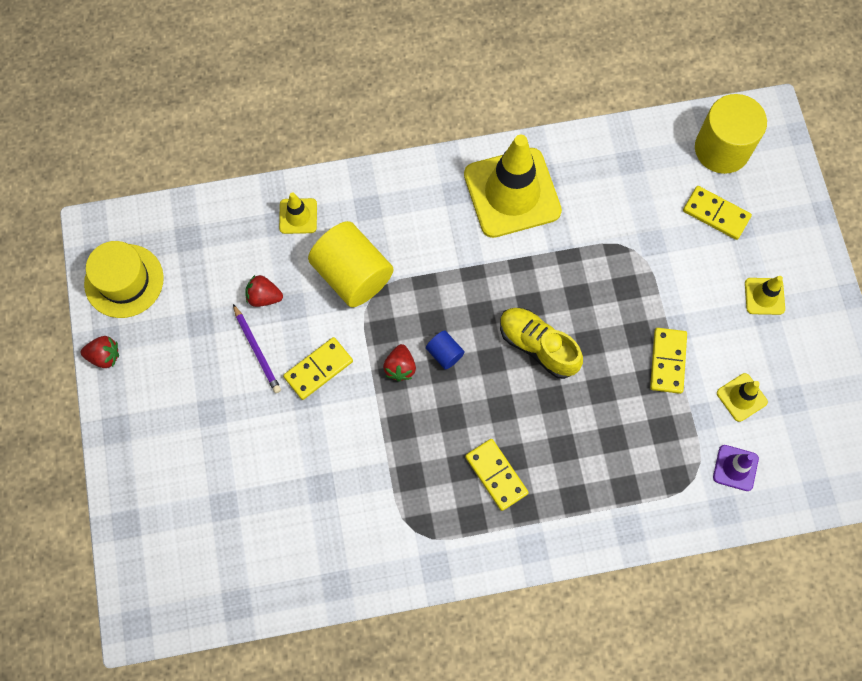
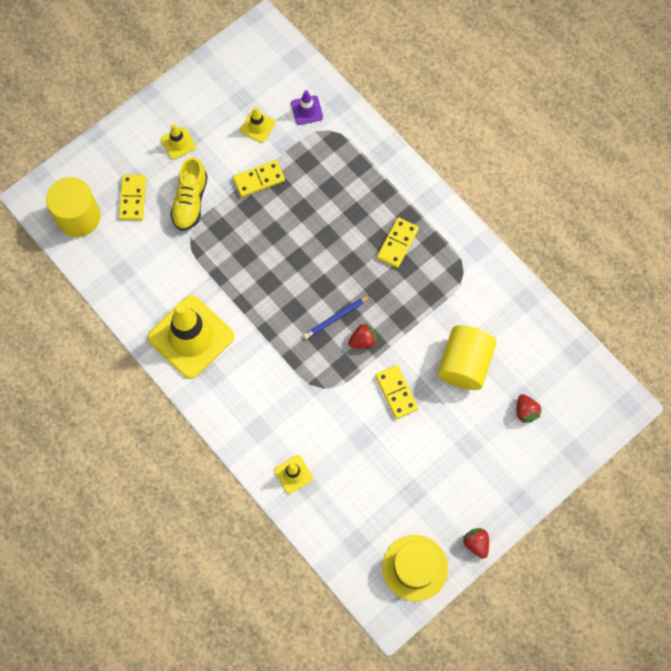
camera: 120 degrees left, 0 degrees up
(257, 350) = (408, 441): purple pencil -> none
(264, 297) = (367, 460): red strawberry -> red strawberry (525, 411)
(318, 369) = (396, 392): yellow domino -> yellow domino turned 45 degrees clockwise
(352, 274) = (315, 410): yellow cylinder -> yellow cylinder (464, 364)
(444, 353) = (336, 318): blue cylinder -> blue pencil
(538, 346) = (295, 262): yellow shoe -> yellow shoe (190, 201)

